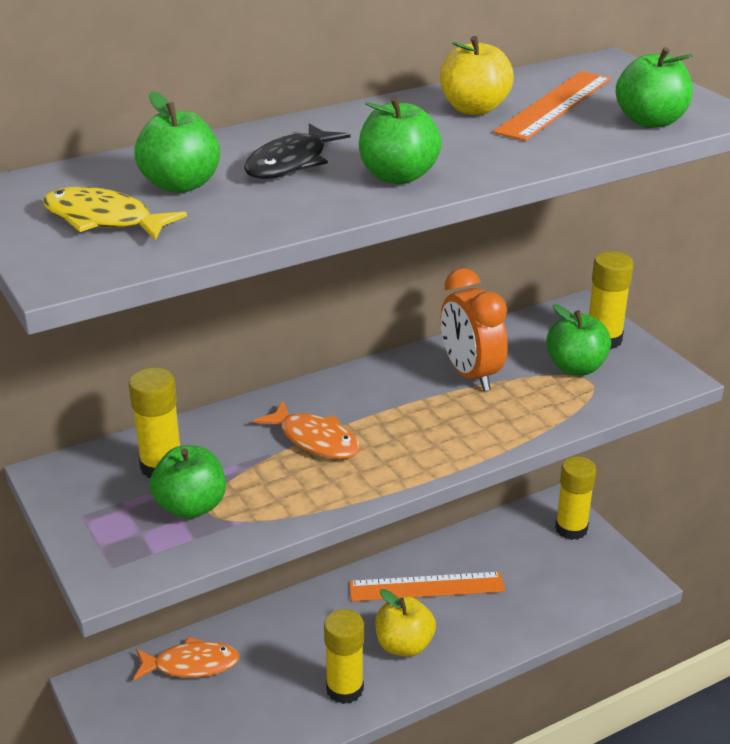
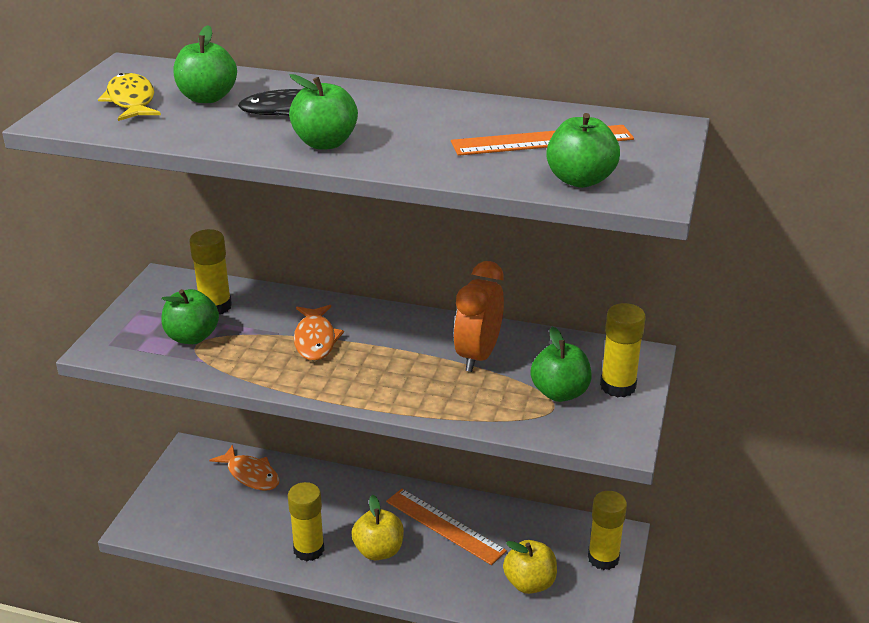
camera: 45 degrees right, 0 degrees up
(474, 109) = (480, 121): yellow apple -> yellow apple (529, 583)

